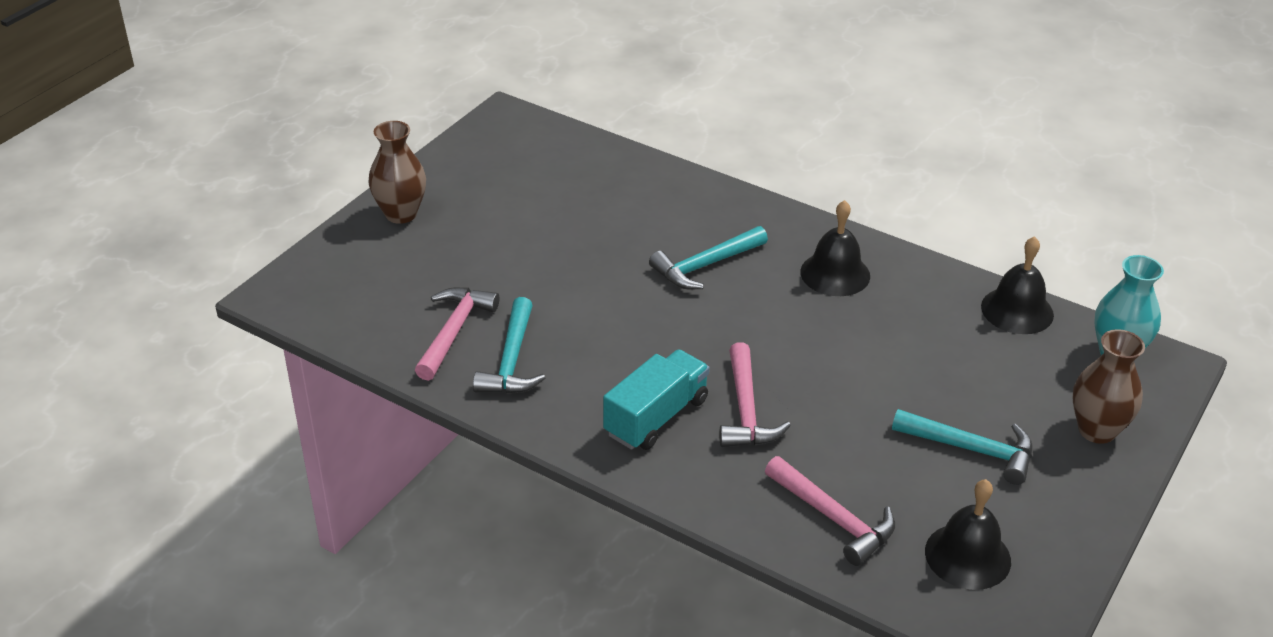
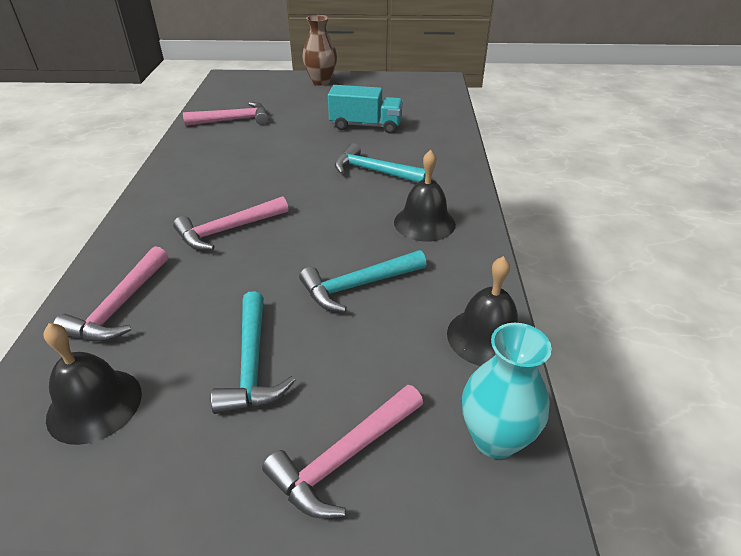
camera: 60 degrees right, 0 degrees up
(511, 361) = (220, 141): turquoise hammer -> turquoise hammer (358, 286)
(656, 417) = (197, 199): turquoise truck -> turquoise truck (365, 126)
(1097, 430) = (344, 458): brown vase -> pink hammer

